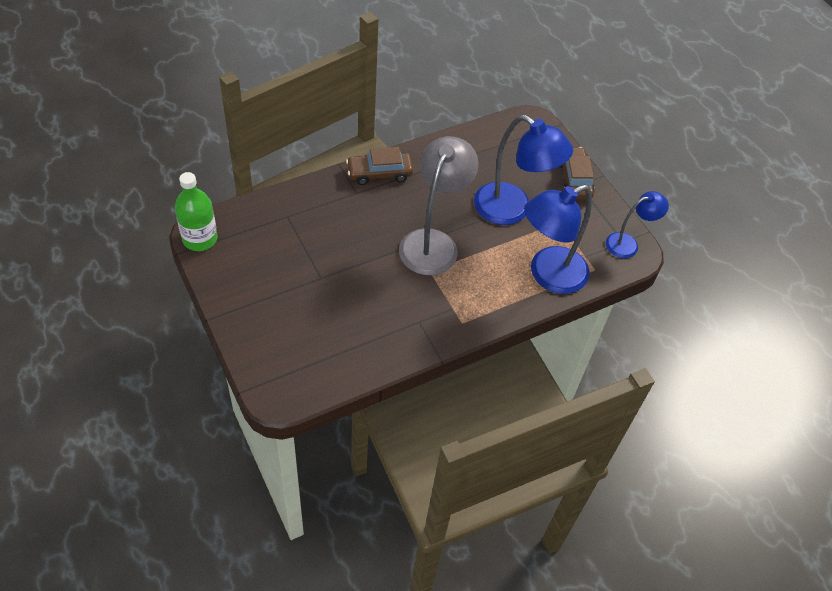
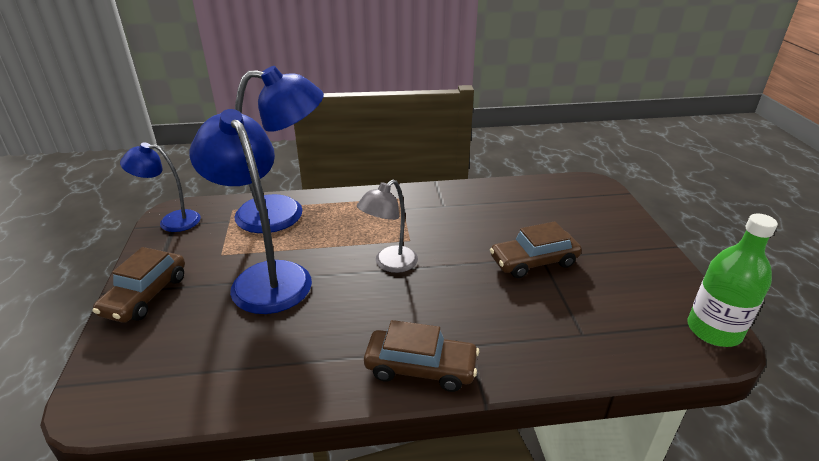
camera: 155 degrees left, 20 degrees down
(326, 271) = (533, 261): none -> brown car
(433, 242) = (389, 264): grey lamp -> grey lamp, size x0.57

